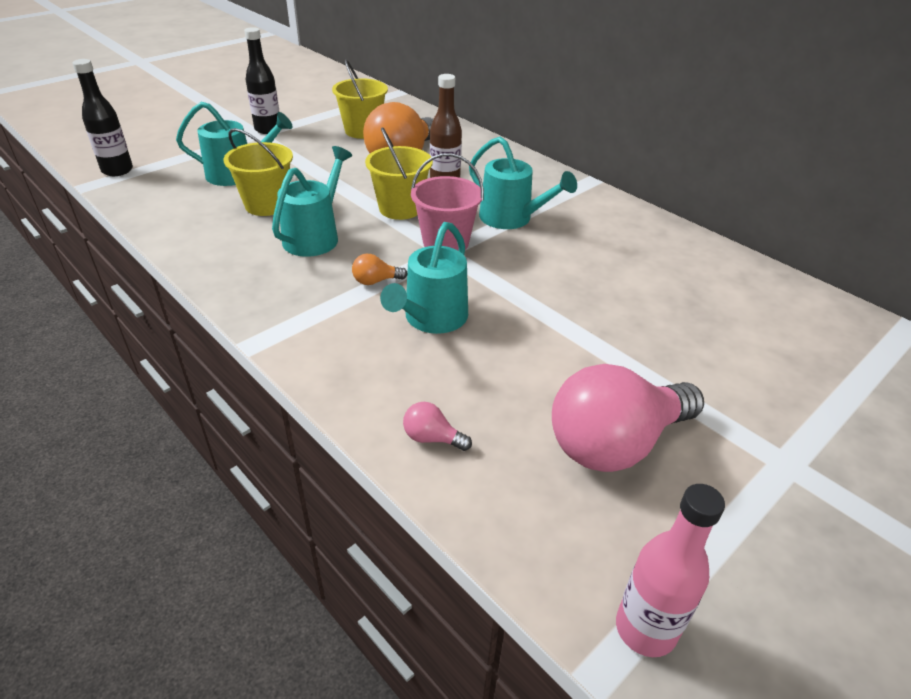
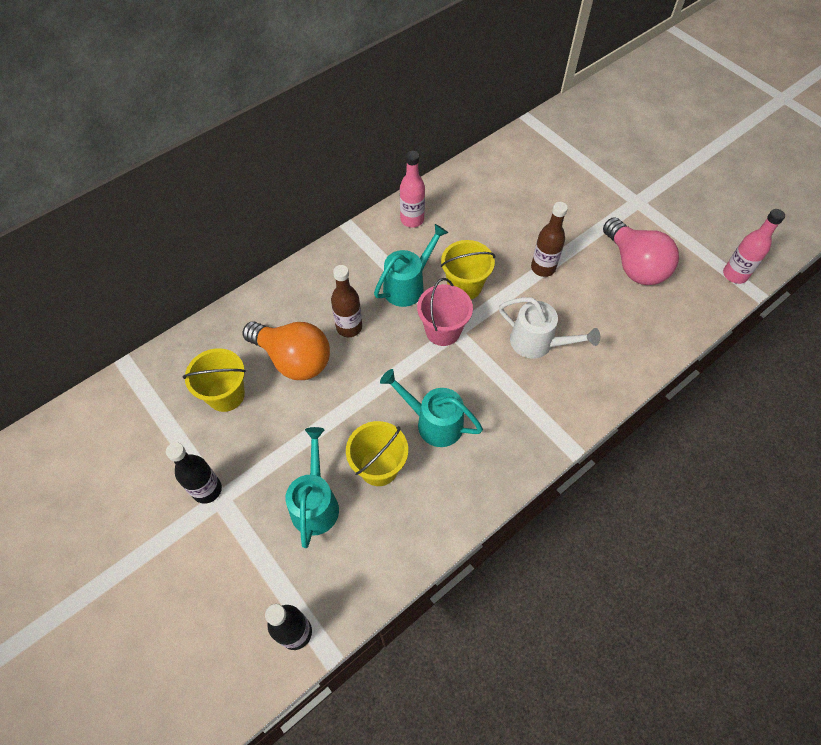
camera: 85 degrees left, 20 degrees up
(376, 281) = (495, 377): orange light bulb -> none
(400, 208) = (389, 361): yellow bucket -> yellow bucket (464, 286)
(431, 319) = (538, 343): turquoise watering can -> white watering can
(432, 438) = (643, 346): pink light bulb -> none
(573, 330) = (543, 268): none -> brown bottle
(621, 220) = (412, 219): none -> pink bottle

